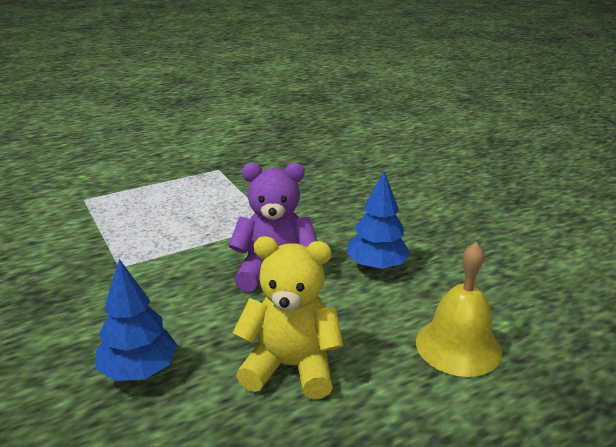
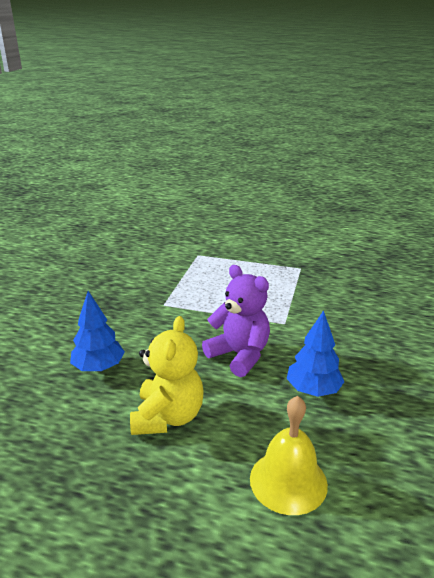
camera: 45 degrees right, 0 degrees up
(290, 367) = (168, 417): yellow teddy bear -> yellow teddy bear turned 45 degrees clockwise

